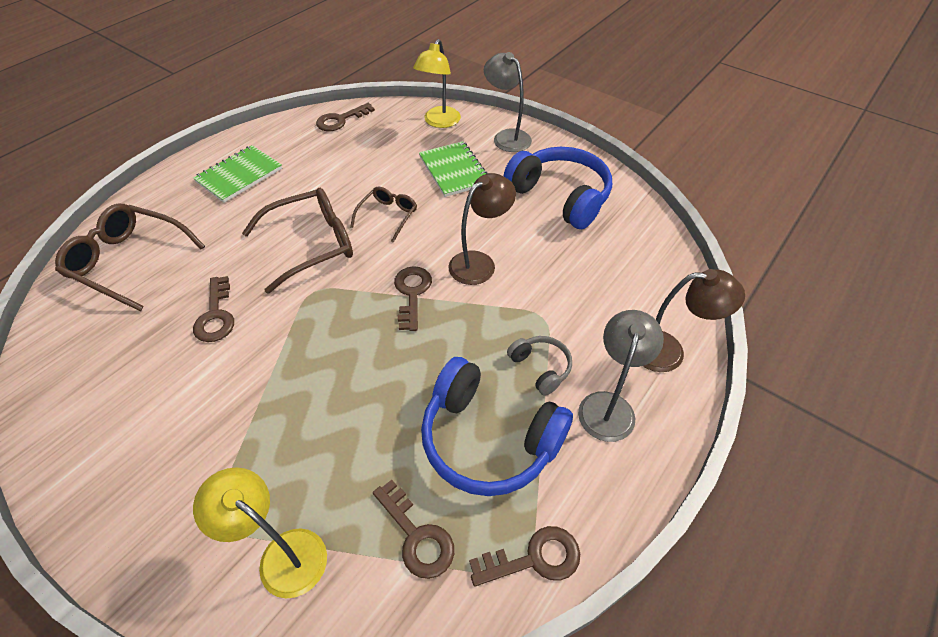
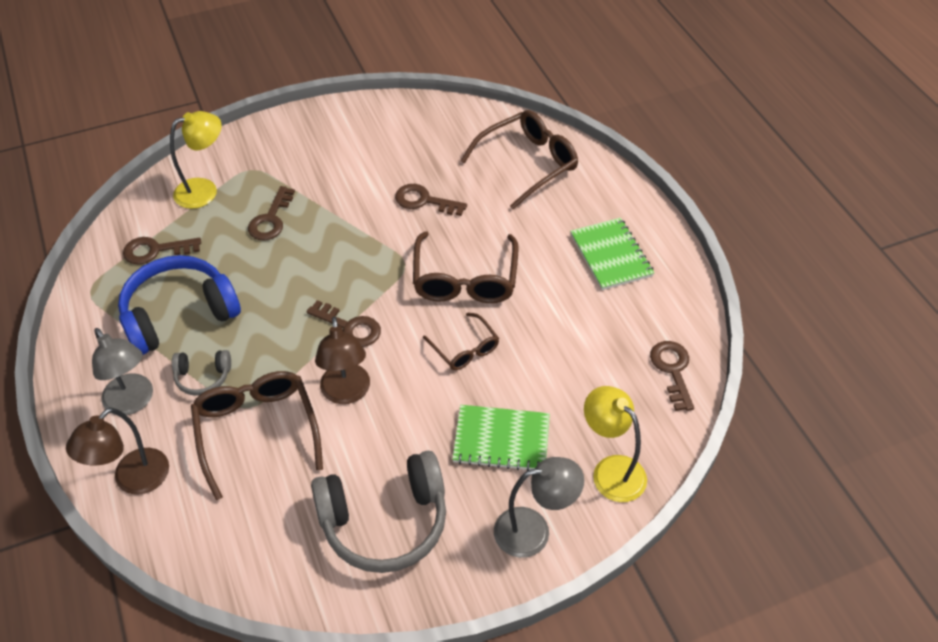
camera: 120 degrees right, 0 degrees up
(534, 558) = (87, 299): brown key -> brown key (271, 219)
(557, 297) = (257, 432): none -> brown glasses
(560, 196) = (385, 521): blue headphones -> grey headphones

